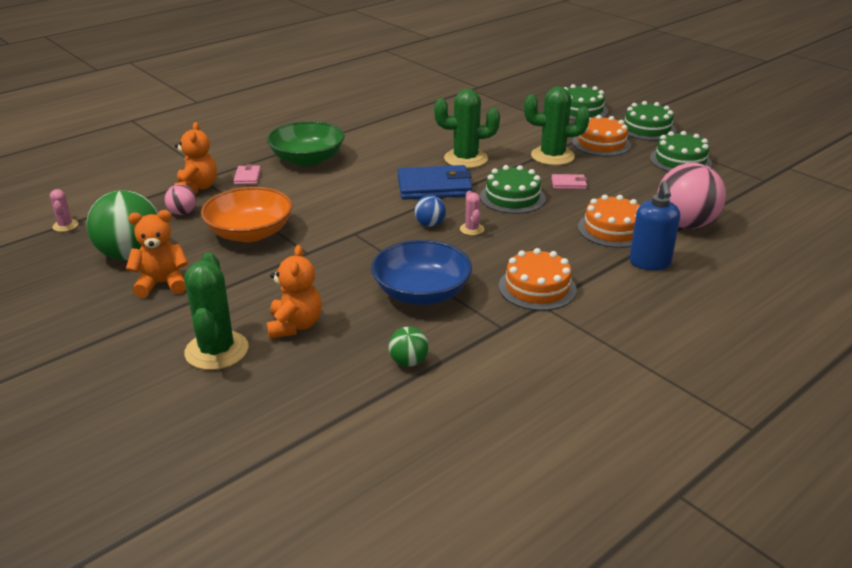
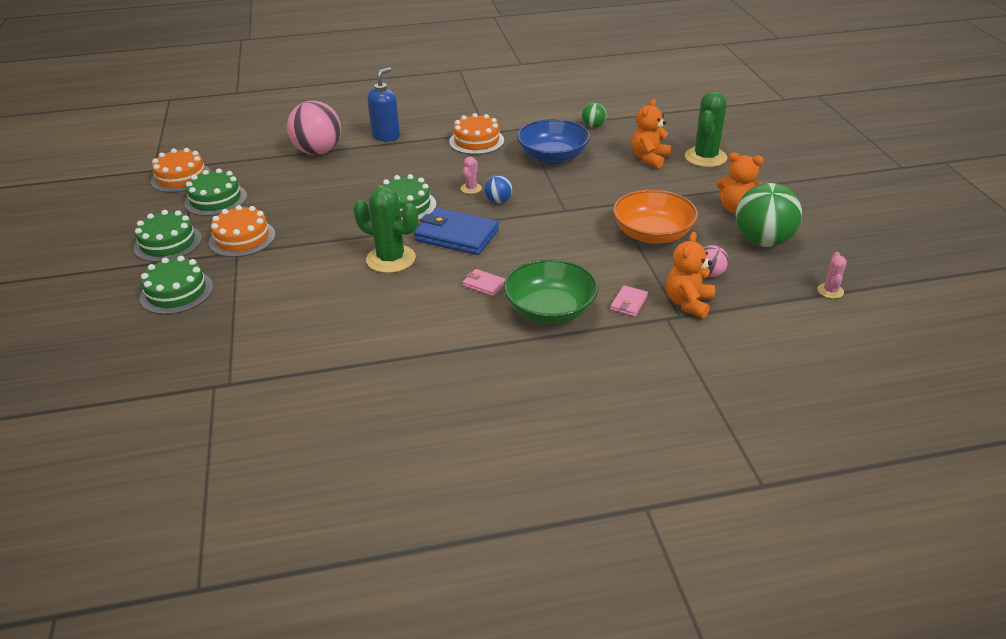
camera: 150 degrees left, 5 degrees up
(552, 156) = (309, 237): green cactus -> none
(568, 184) = (342, 205): pink wallet -> pink wallet (484, 284)
(612, 229) = (372, 161): orange cake -> orange cake (181, 177)

